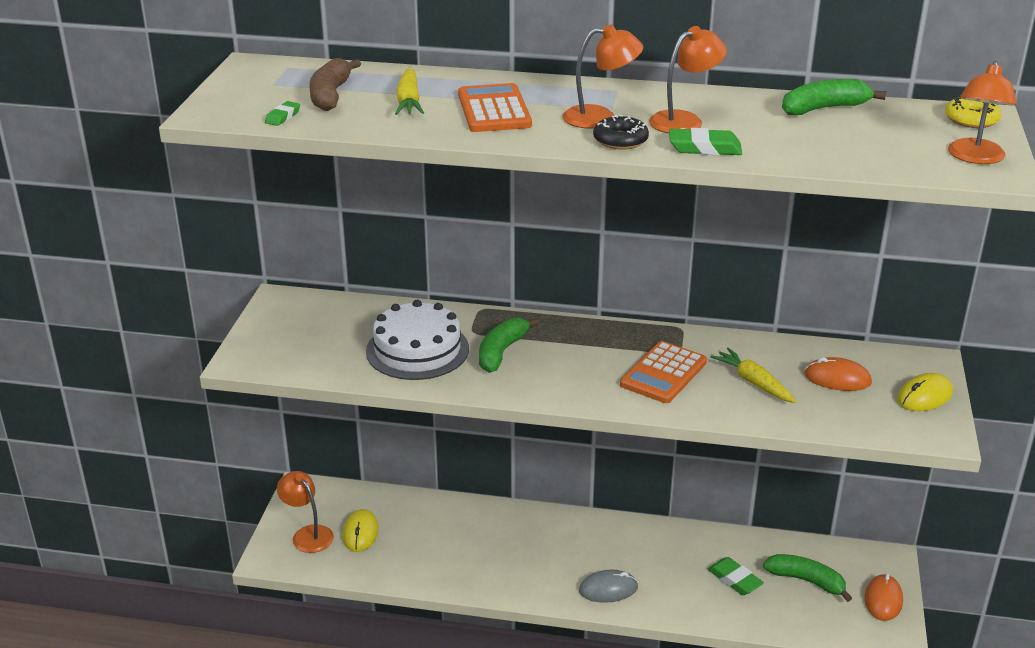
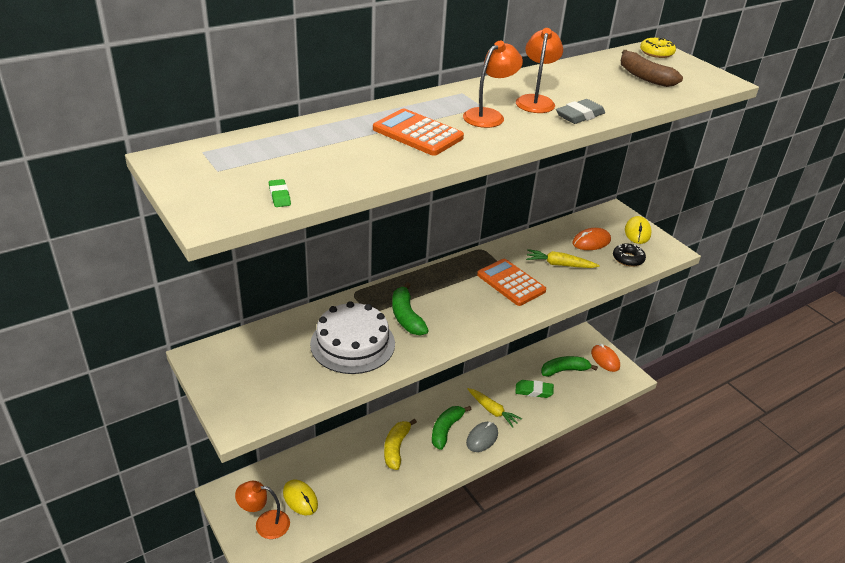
camera: 45 degrees left, 5 degrees up
(330, 95) = (282, 163): brown banana -> brown banana (644, 77)
(409, 101) = (349, 147): yellow carrot -> yellow carrot (492, 410)
(503, 544) = (396, 448): none -> yellow banana
(620, 140) = (529, 128): black donut -> black donut (628, 259)
(663, 373) = (511, 283): orange calculator -> orange calculator turned 150 degrees clockwise
(704, 148) = (579, 116): green eraser -> grey eraser
(824, 108) = (586, 68): green banana -> green banana (446, 430)
(975, 158) = (698, 75): orange lamp -> none

